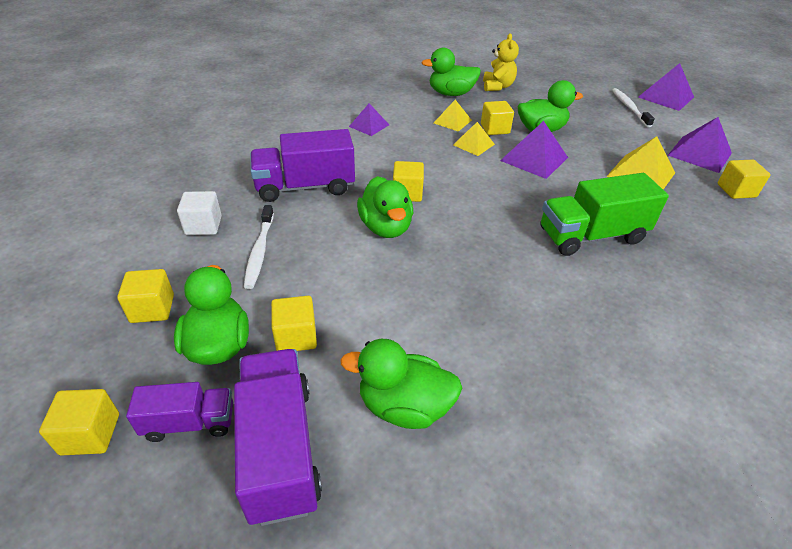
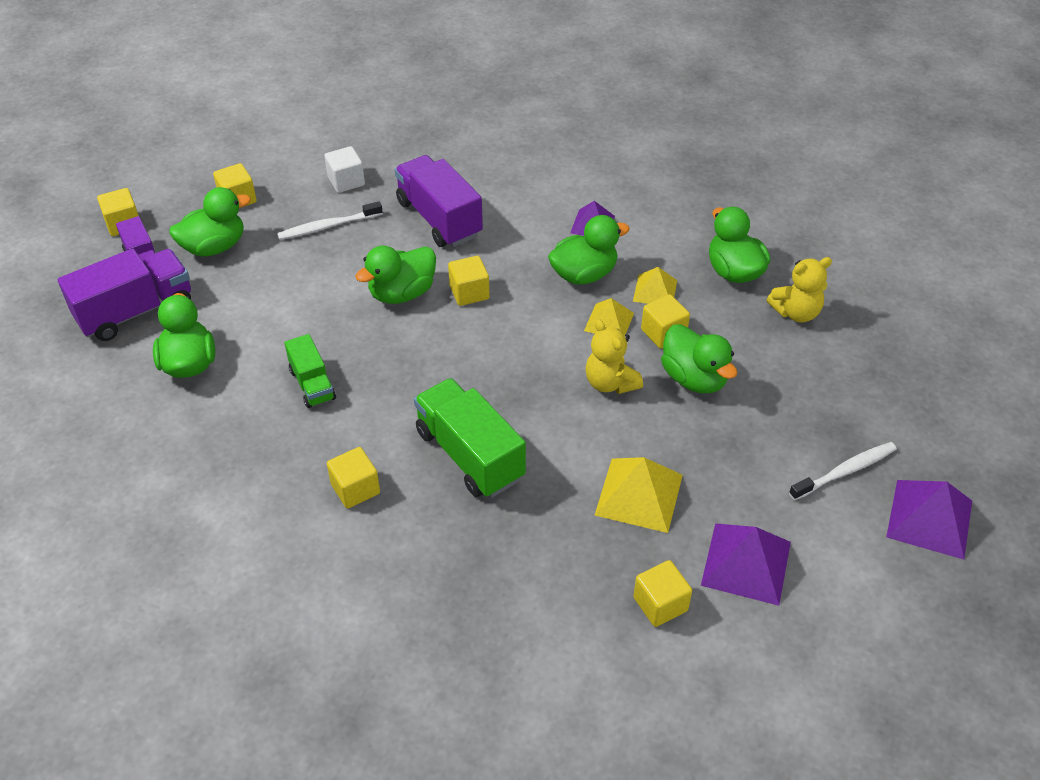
camera: 70 degrees right, 5 degrees up
(296, 337) = (237, 283): yellow cube -> yellow cube (355, 489)
(419, 141) = (584, 274): none -> green duck
(478, 309) = (312, 384): none -> green truck
(534, 159) = (610, 383): purple pyramid -> yellow teddy bear

